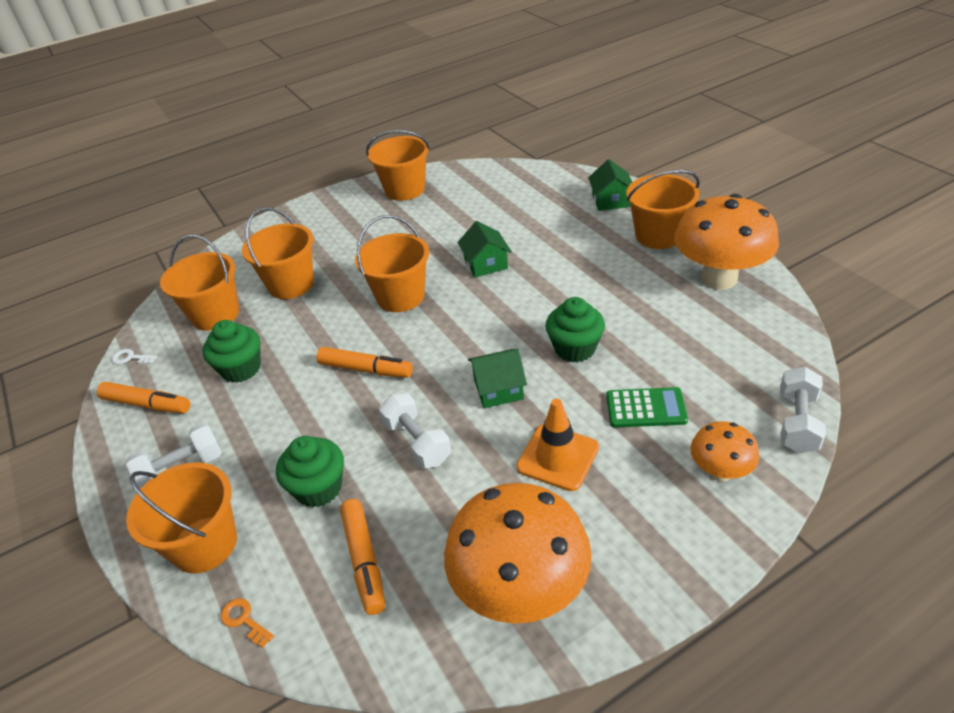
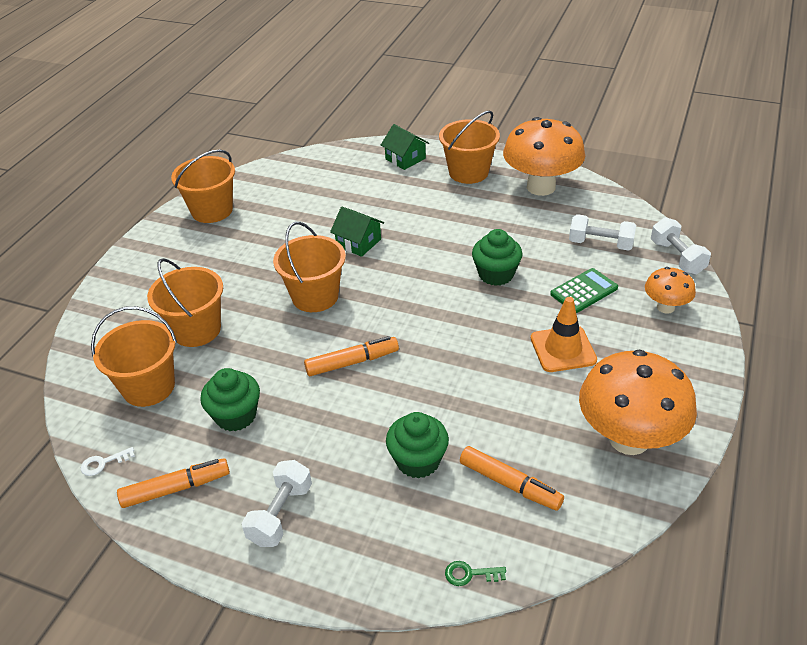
camera: 40 degrees left, 0 degrees up
(204, 544) = (373, 550): orange bucket -> none
(244, 620) = (470, 574): orange key -> green key
(417, 442) = (456, 391): white dumbbell -> white dumbbell (600, 244)
(498, 389) = (473, 326): green house -> none

